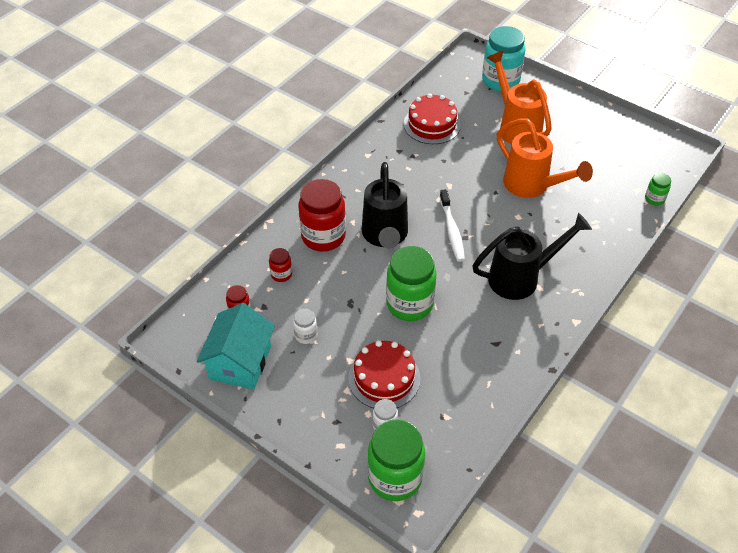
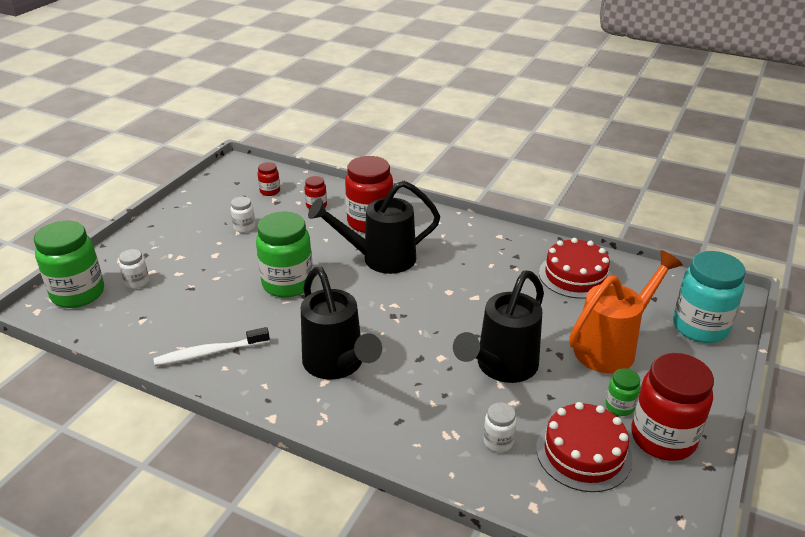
camera: 80 degrees right, 15 degrees down
(240, 362) = (214, 199): turquoise house -> none
(384, 378) = (192, 276): red cake -> red cake (583, 453)
(452, 230) = (401, 304): white toothbrush -> white toothbrush (209, 353)
(532, 186) = (501, 368): orange watering can -> black watering can
(601, 127) = (663, 438): none -> red jar
(602, 201) = (498, 442): none -> white jar
(654, 199) = (527, 507): green jar -> green jar (619, 406)

